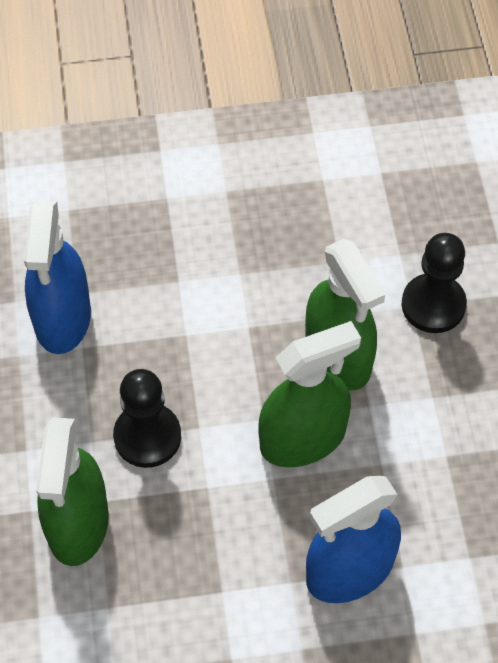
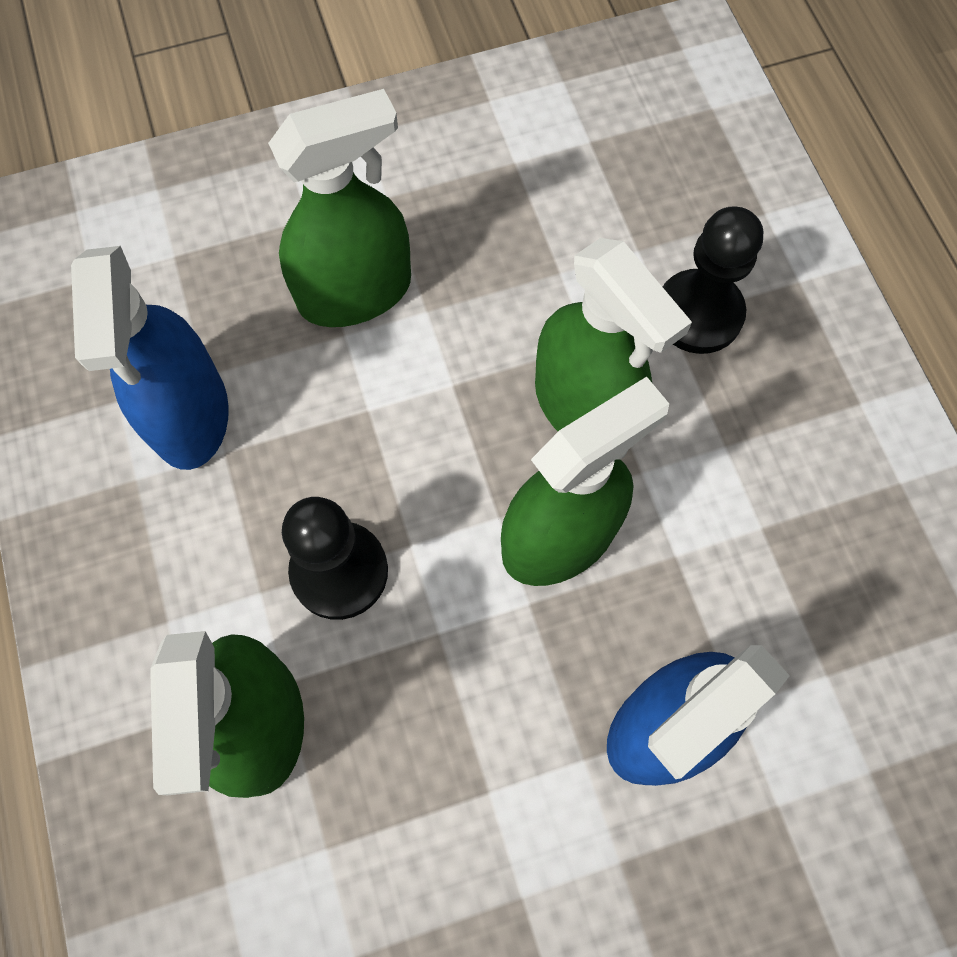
camera: 10 degrees left, 10 degrees up
(191, 253) = (355, 292): none -> green spray bottle

